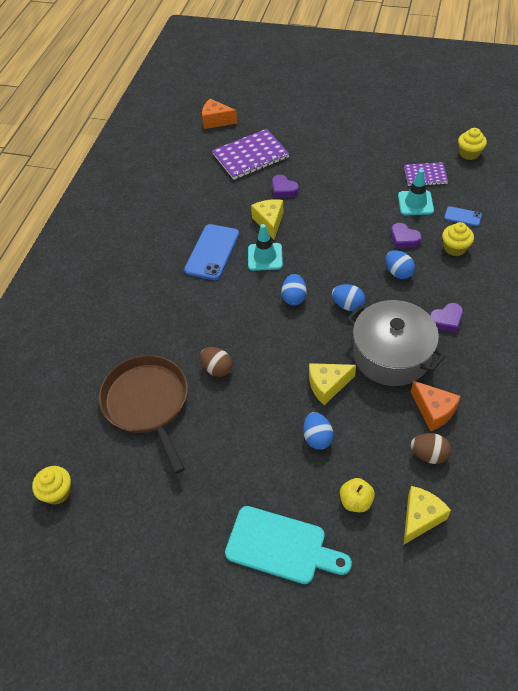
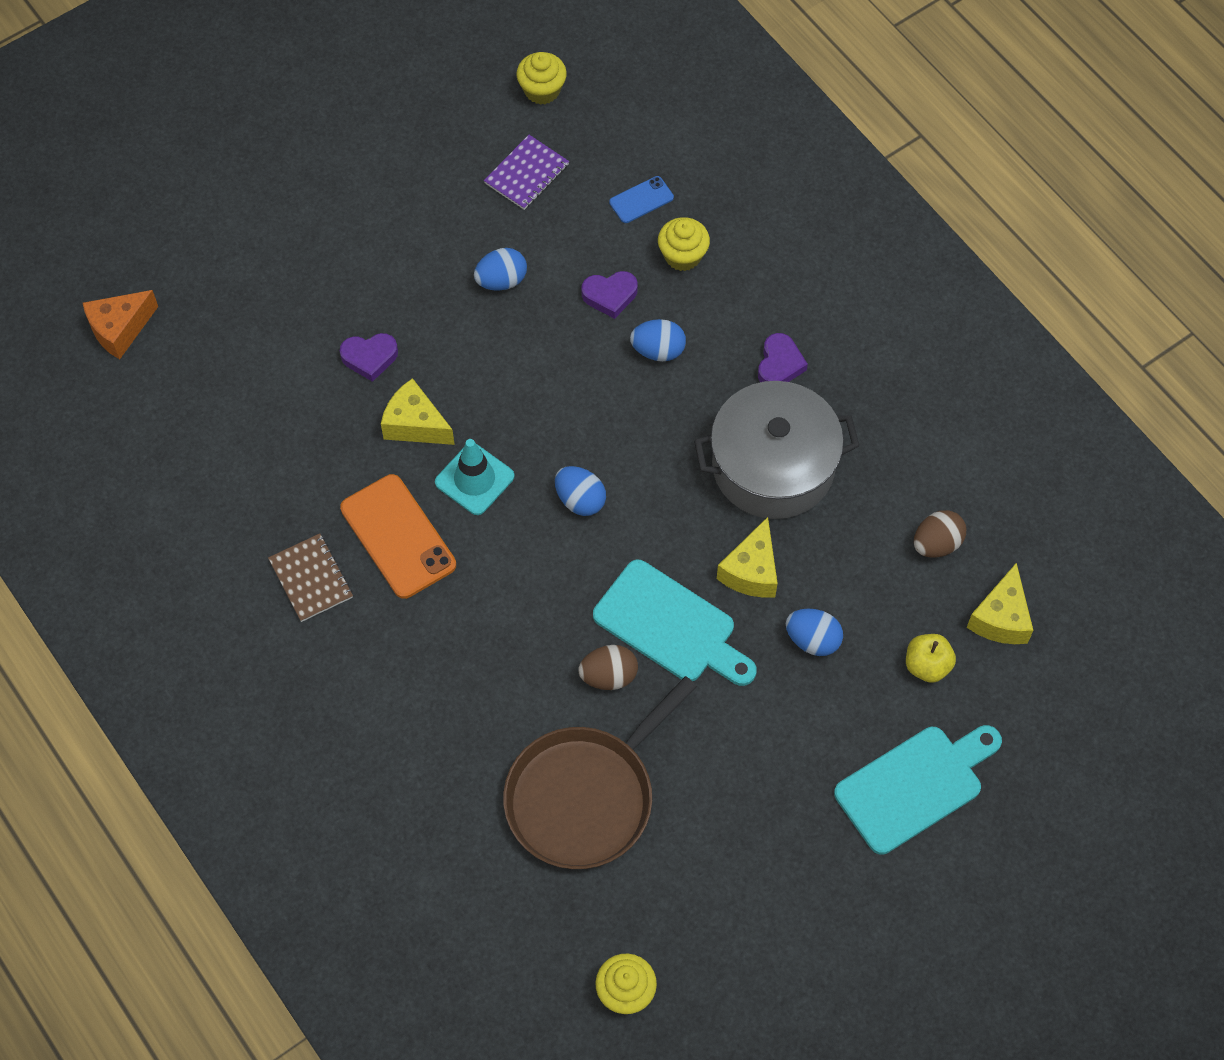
camera: 55 degrees left, 10 degrees up
(147, 403) = (585, 796): brown pan -> brown pan turned 60 degrees counterclockwise
(165, 240) = (311, 579): none -> brown notebook
(212, 252) = (398, 537): blue phone -> orange phone
(250, 156) = (253, 345): purple notebook -> none
(266, 374) = (670, 626): none -> turquoise cutting board
(348, 305) = (653, 449): blue egg -> blue egg (501, 281)
(415, 203) = (563, 229): turquoise traffic cone -> none
(420, 518) = (1001, 618): yellow cheese -> yellow cheese turned 150 degrees counterclockwise
(433, 411) = (888, 490): orange cheese -> none

